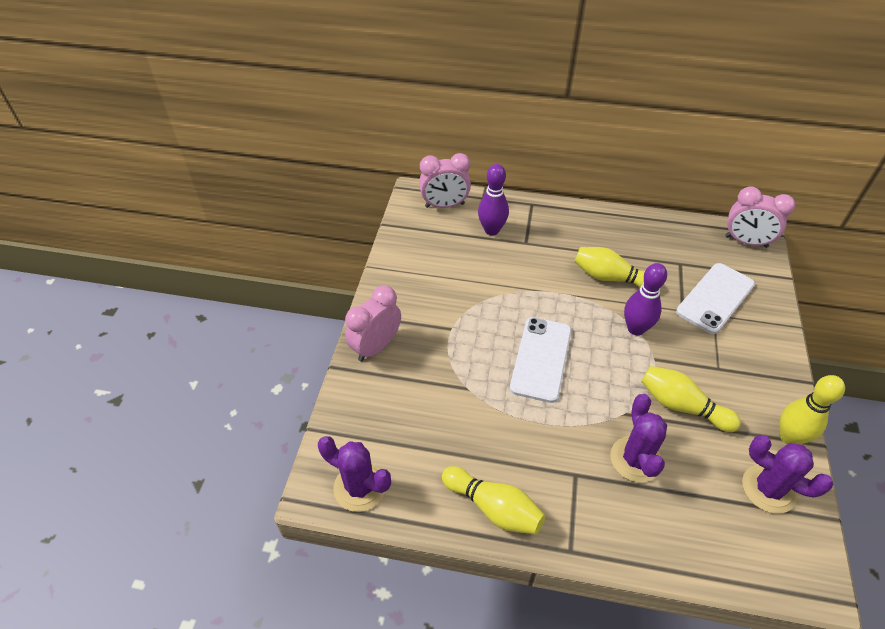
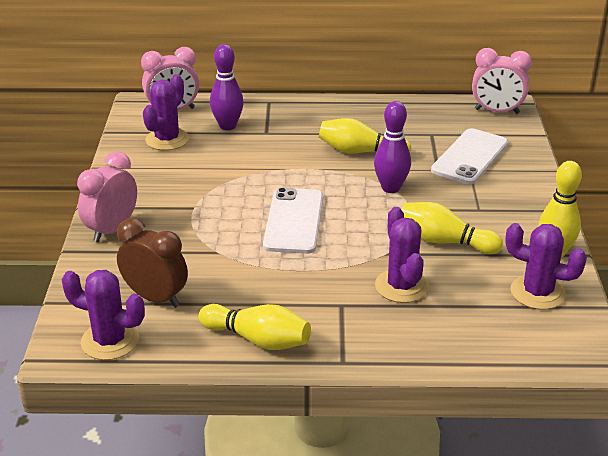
camera: 10 degrees left, 15 degrees down
(406, 439) = (155, 298): none -> brown clock
(436, 240) = (167, 139): none -> purple cactus

